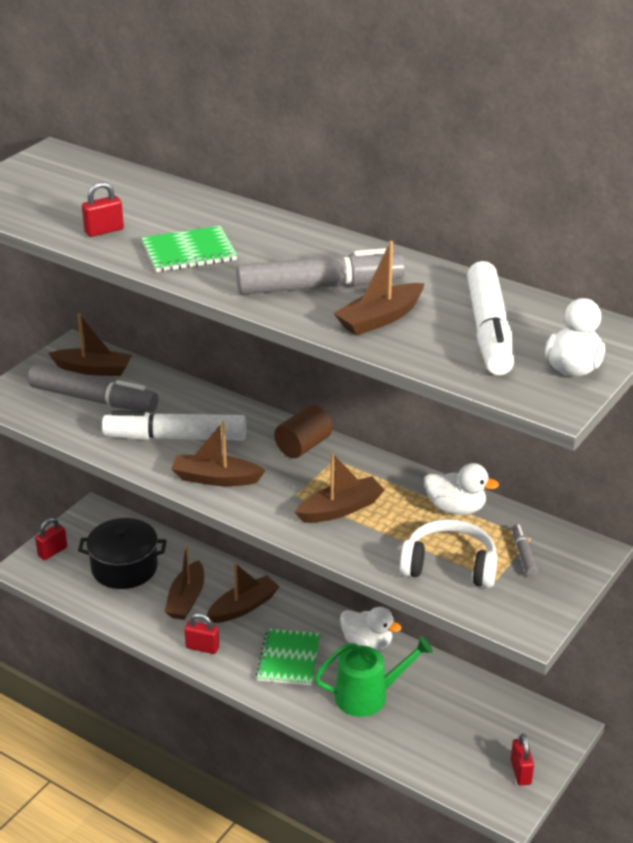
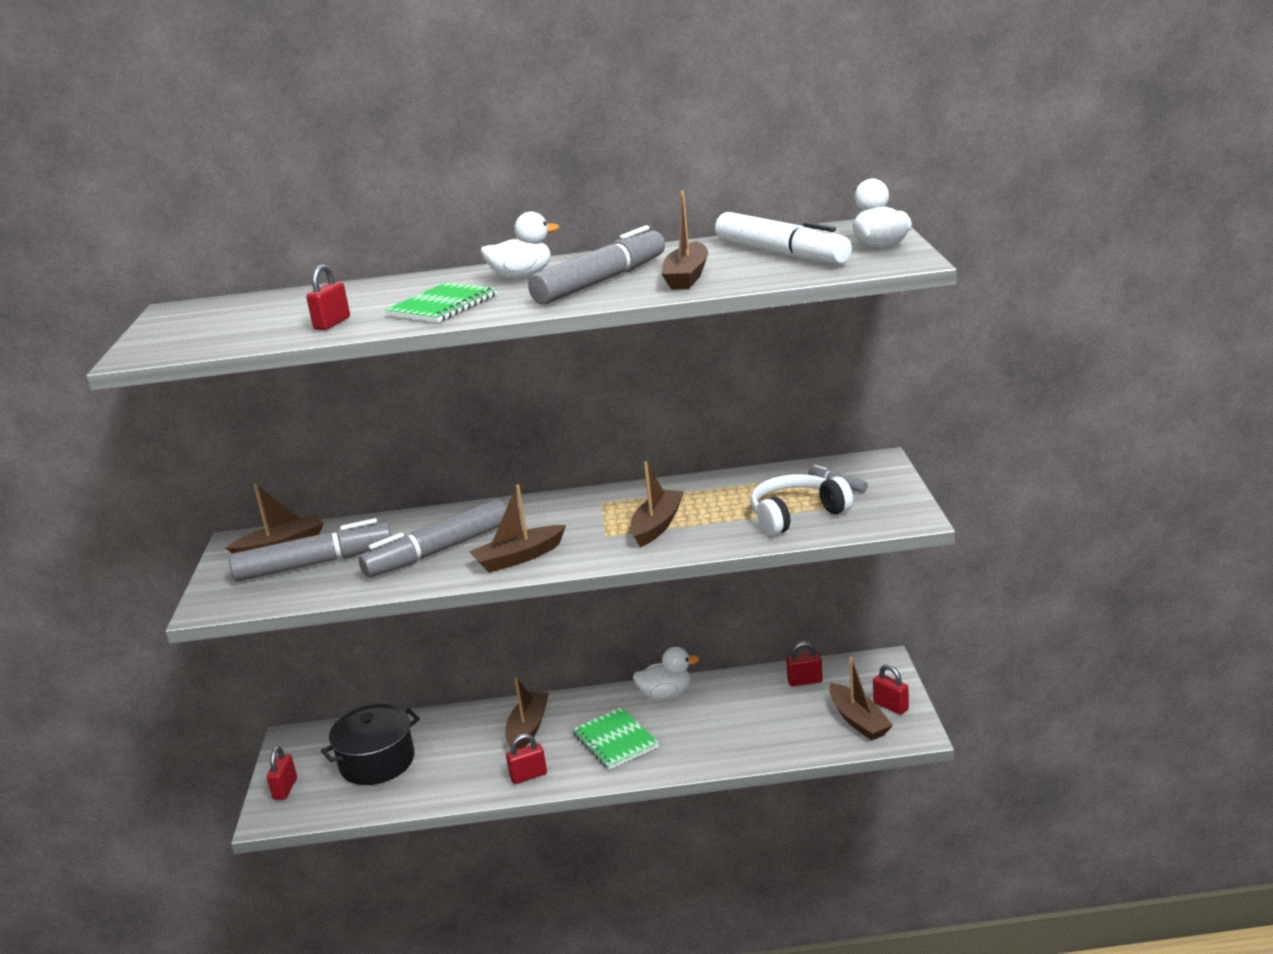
camera: 35 degrees left, 10 degrees down
(175, 438) = (438, 551): white marker -> grey marker
(186, 599) = (468, 751): brown boat -> brown boat (858, 721)
(303, 446) = (562, 506): brown cylinder -> none
(368, 696) = (714, 727): green watering can -> none
(456, 508) = (745, 484): white duck -> white duck (522, 276)
(482, 702) = (805, 681): none -> red padlock

